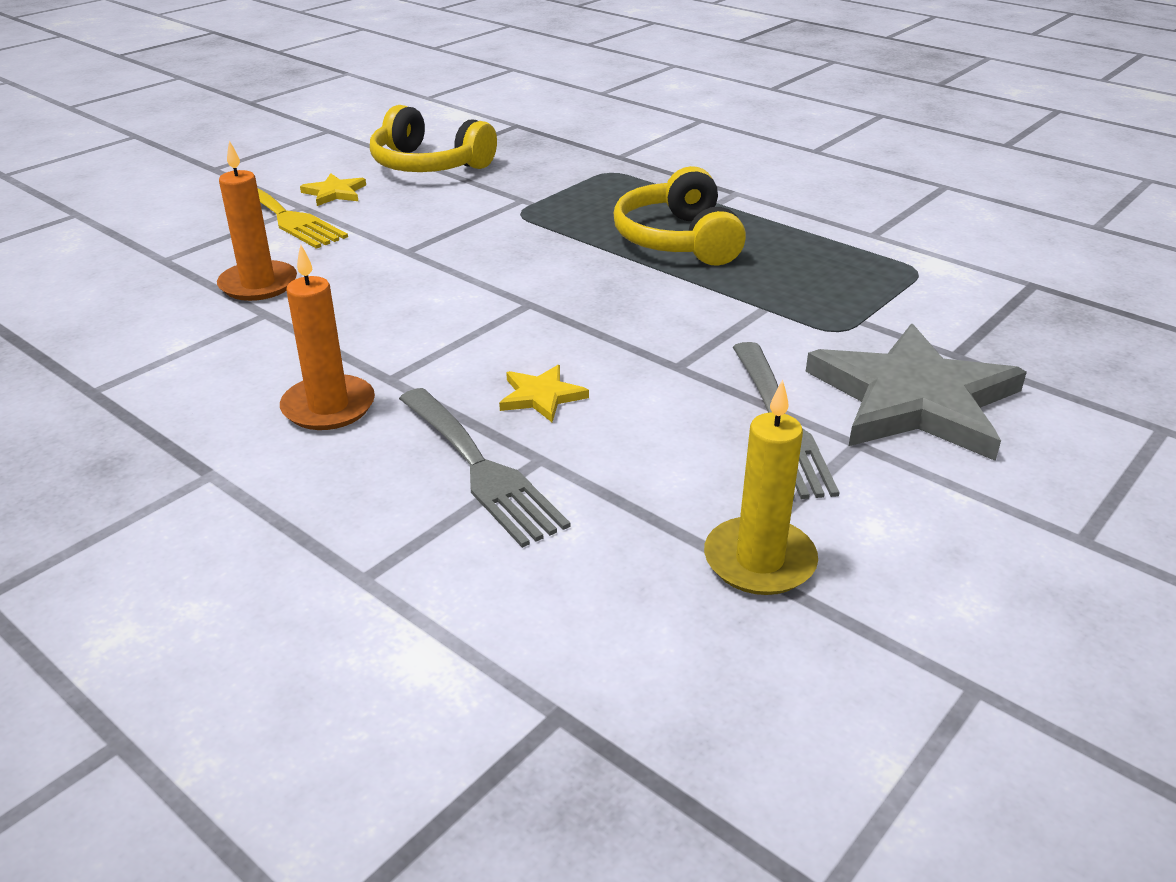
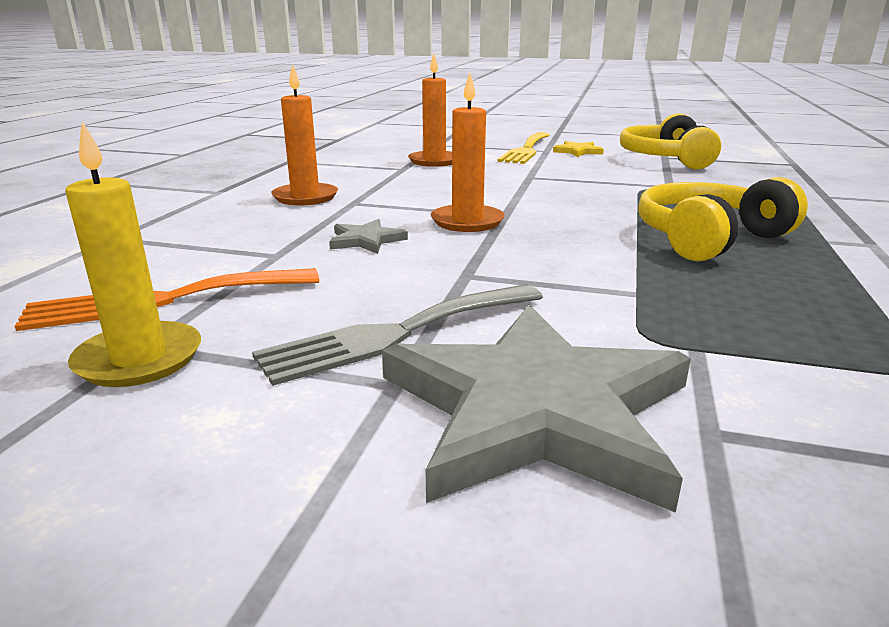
camera: 65 degrees right, 10 degrees down
(481, 469) = (251, 241): grey fork -> none
(534, 328) = (467, 221): none -> orange candle
(541, 396) = (366, 240): yellow star -> grey star
(627, 542) = (163, 300): none -> orange fork

